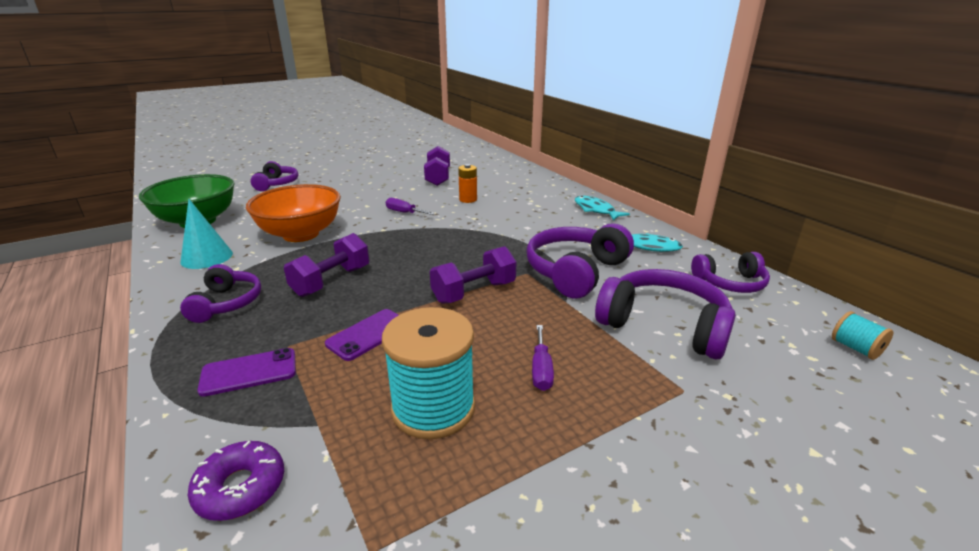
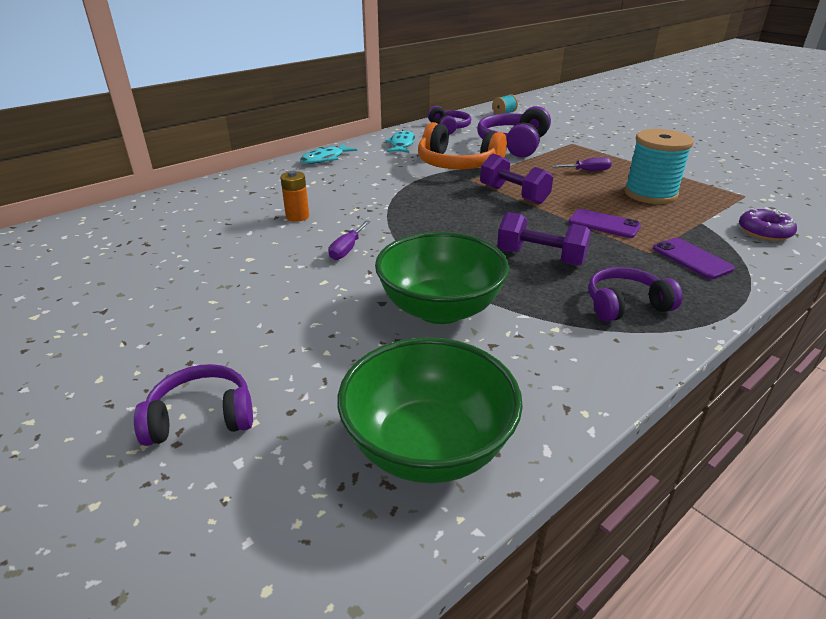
camera: 100 degrees left, 5 degrees up
(207, 257) = (546, 367): turquoise cone -> none
(301, 234) = (440, 309): orange bowl -> green bowl
(438, 177) = (202, 246): purple dumbbell -> none
(575, 271) = (457, 165): purple headphones -> orange headphones

